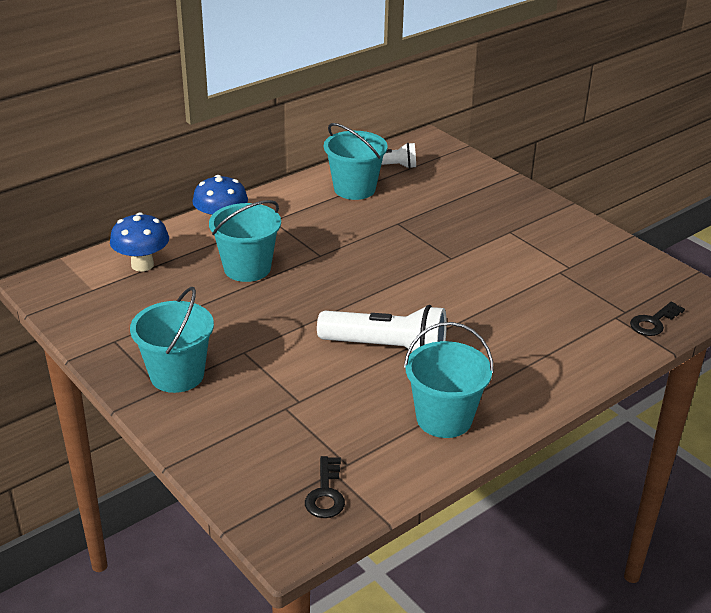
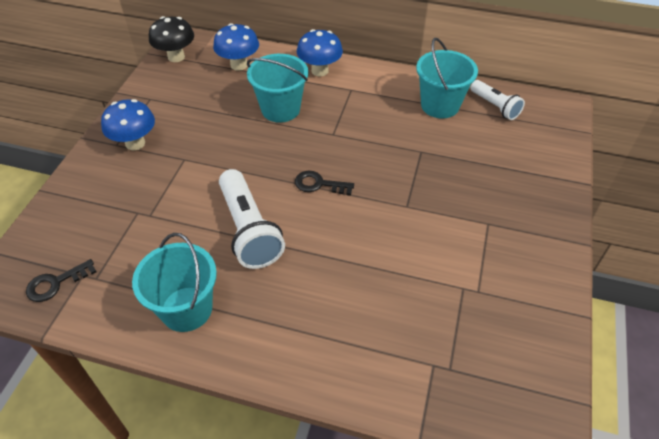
camera: 55 degrees right, 15 degrees up
(66, 298) = (176, 57): none -> black mushroom
(177, 375) = (135, 143): turquoise bucket -> blue mushroom
(653, 322) = (454, 401): black key -> black key (319, 184)

